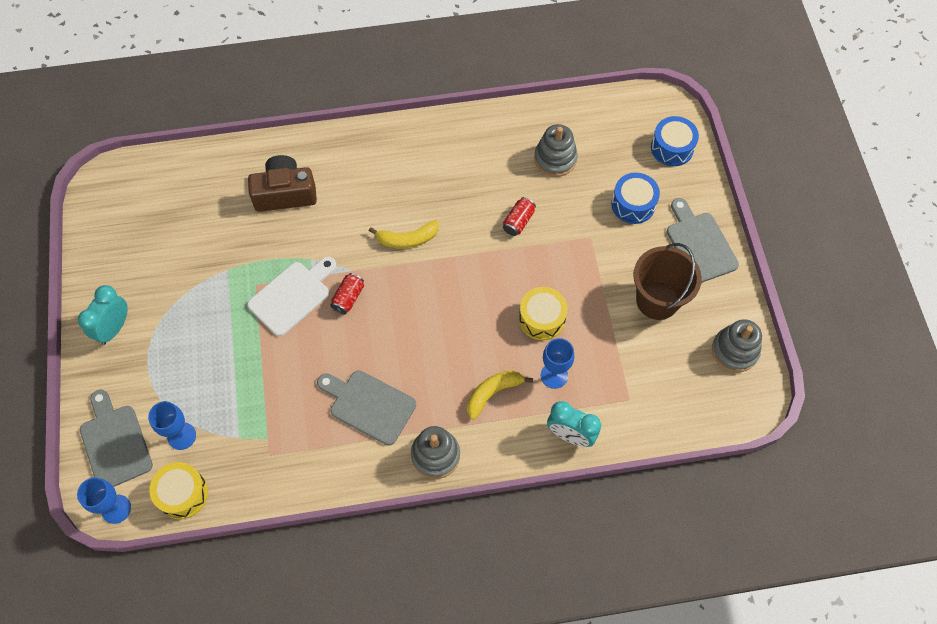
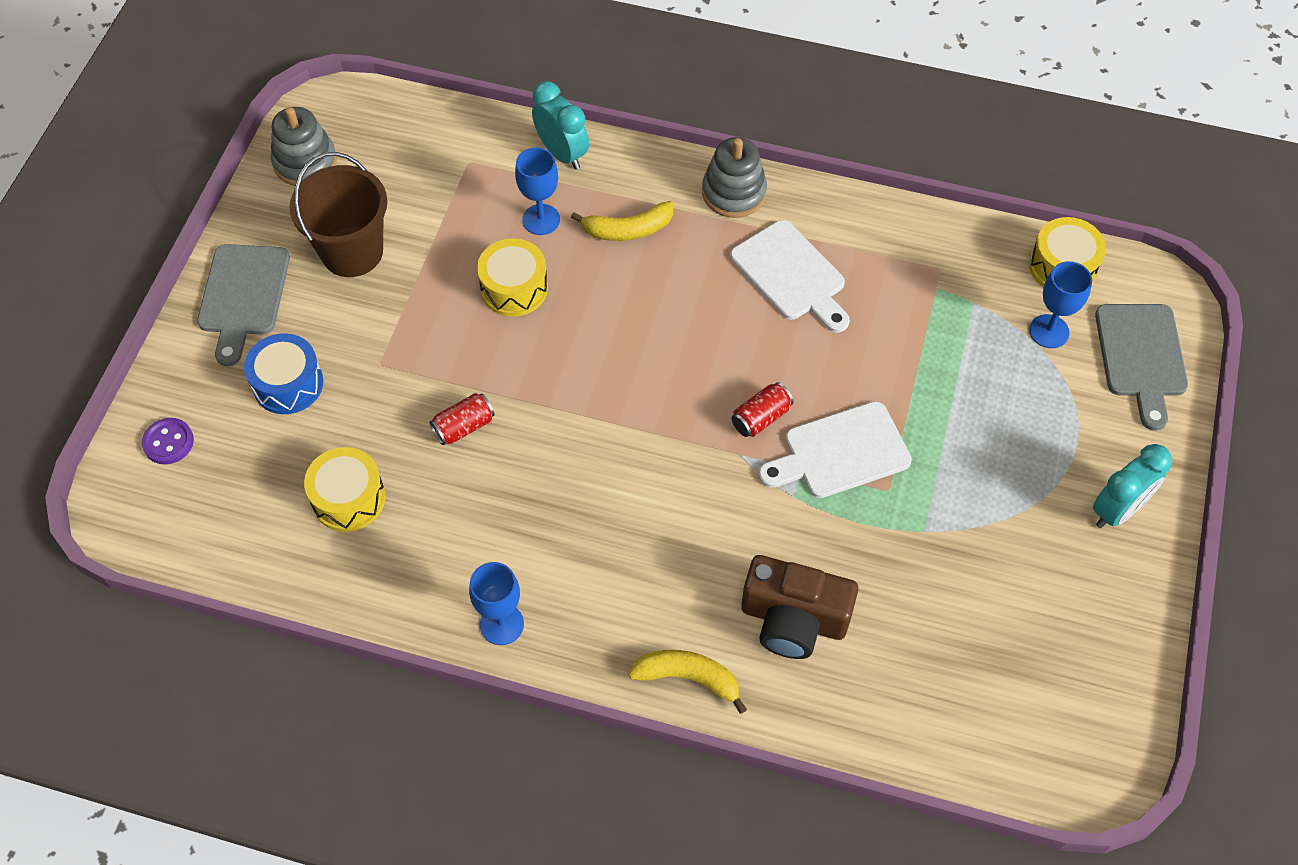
camera: 155 degrees left, 5 degrees down
(116, 509) = (1151, 281): blue goblet -> blue goblet (501, 624)
(369, 405) = (791, 275): grey cutting board -> white cutting board
(407, 239) = (637, 467): yellow banana -> yellow banana (688, 678)
(555, 159) = (348, 498): grey stacking toy -> yellow drum
(672, 148) = (168, 442): blue drum -> purple button

